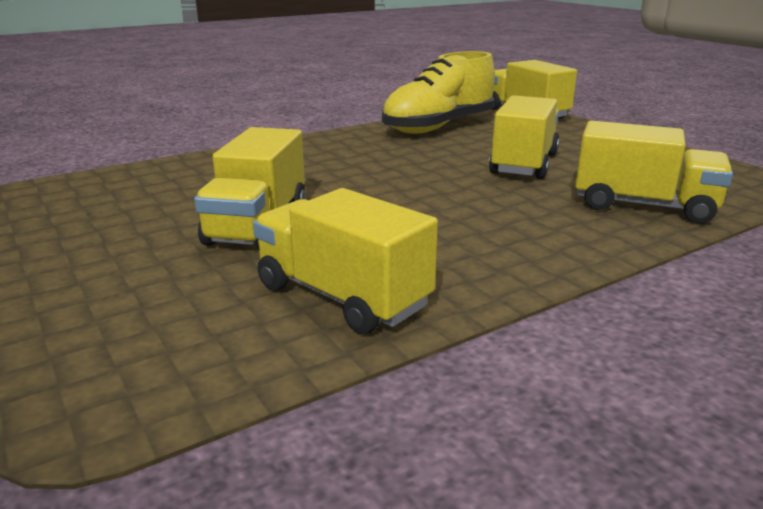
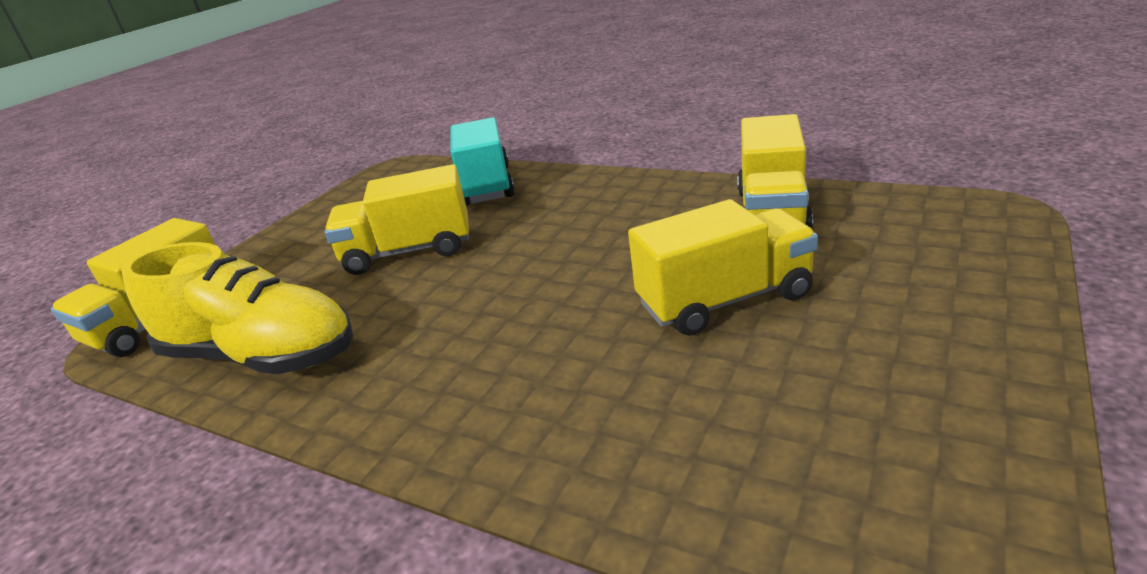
camera: 115 degrees left, 5 degrees up
(643, 206) = (486, 186): yellow truck -> turquoise truck

